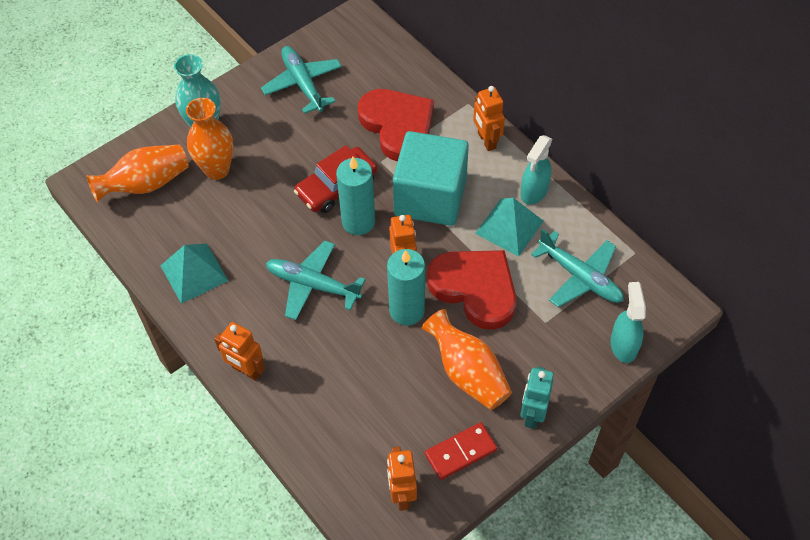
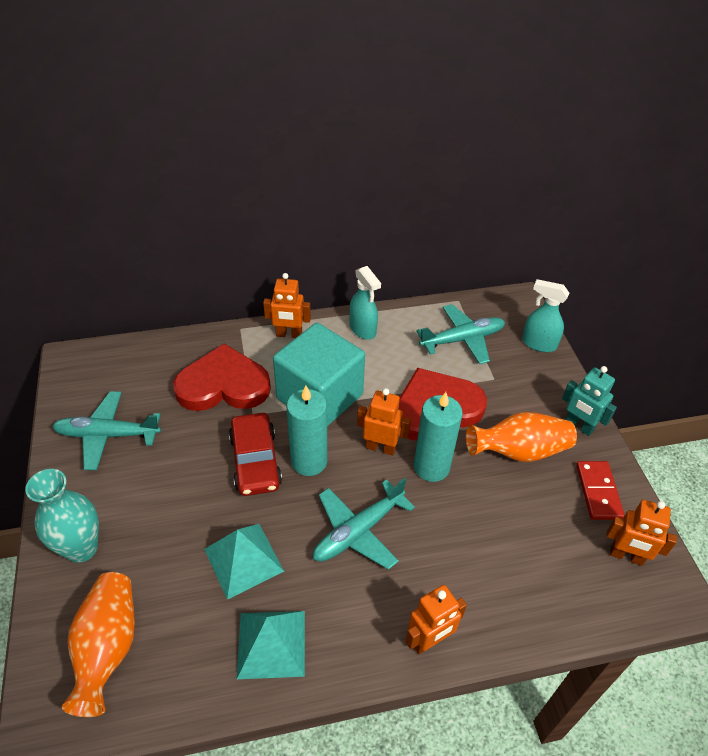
camera: 65 degrees left, 10 degrees down
(217, 170) = (149, 560): orange vase -> none
(509, 227) = (387, 359): turquoise pyramid -> turquoise pyramid (243, 560)

